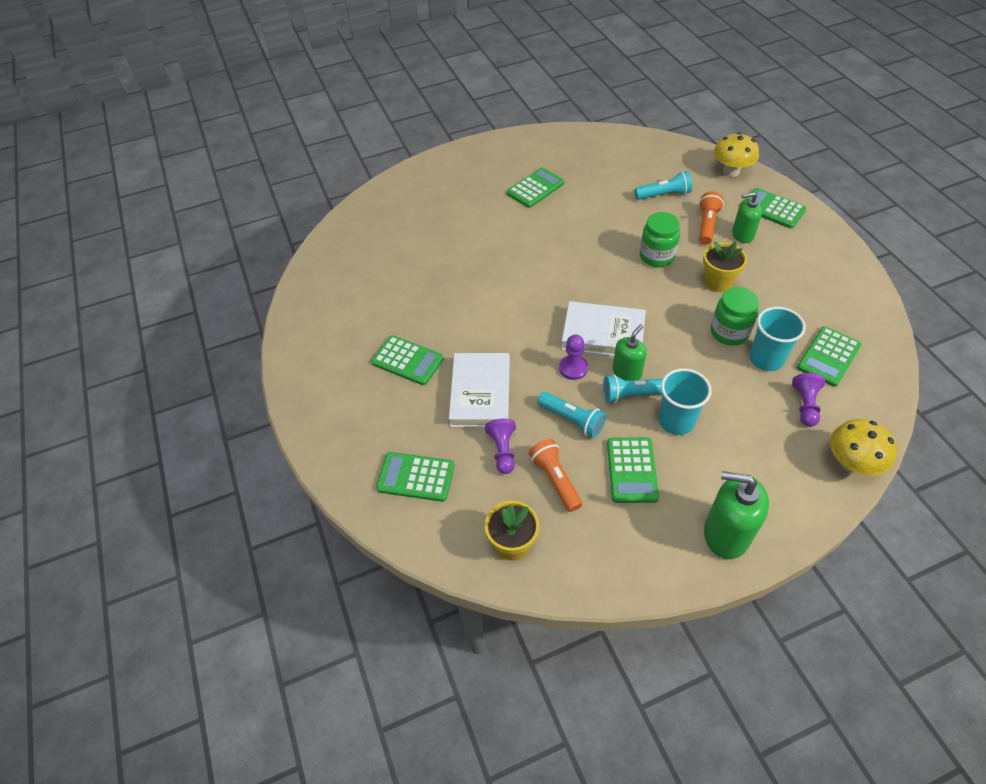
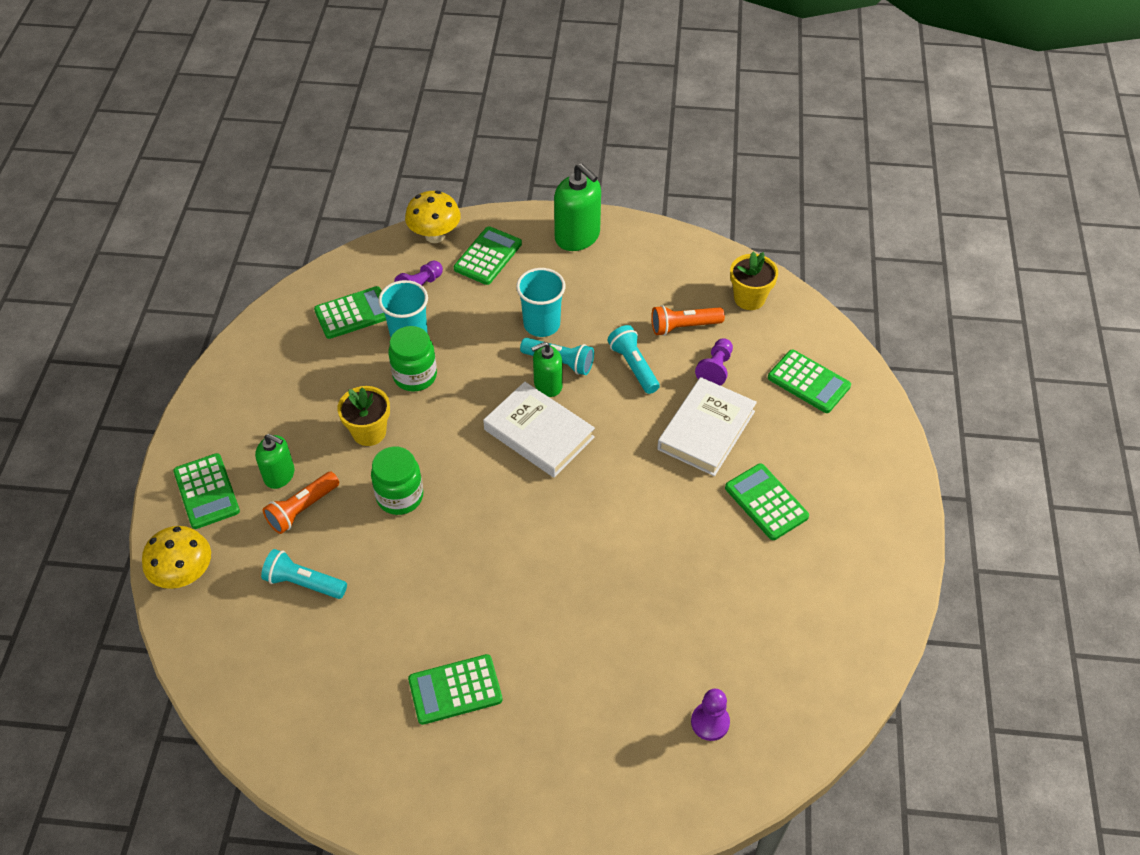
camera: 155 degrees left, 0 degrees up
(555, 479) = (683, 327): orange flashlight -> orange flashlight turned 75 degrees clockwise
(573, 368) = (597, 412): purple pawn -> purple pawn (710, 722)
(631, 470) = (613, 305): green calculator -> green calculator (488, 256)

